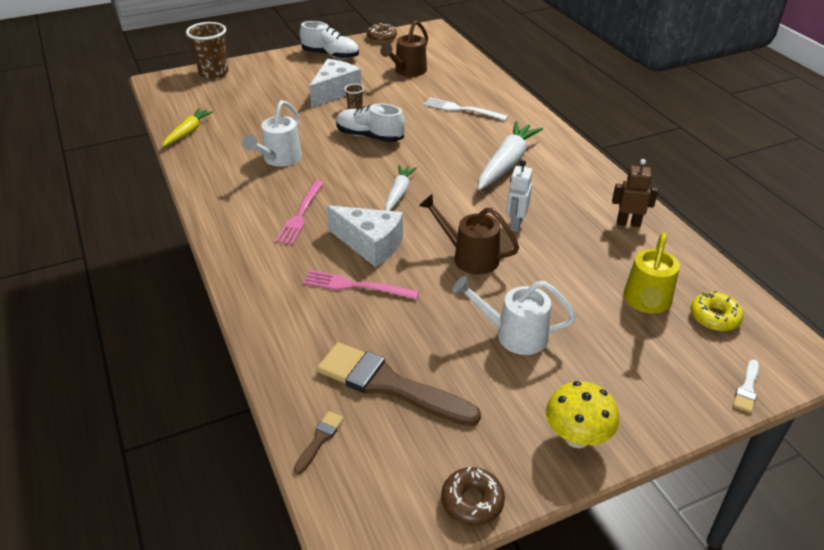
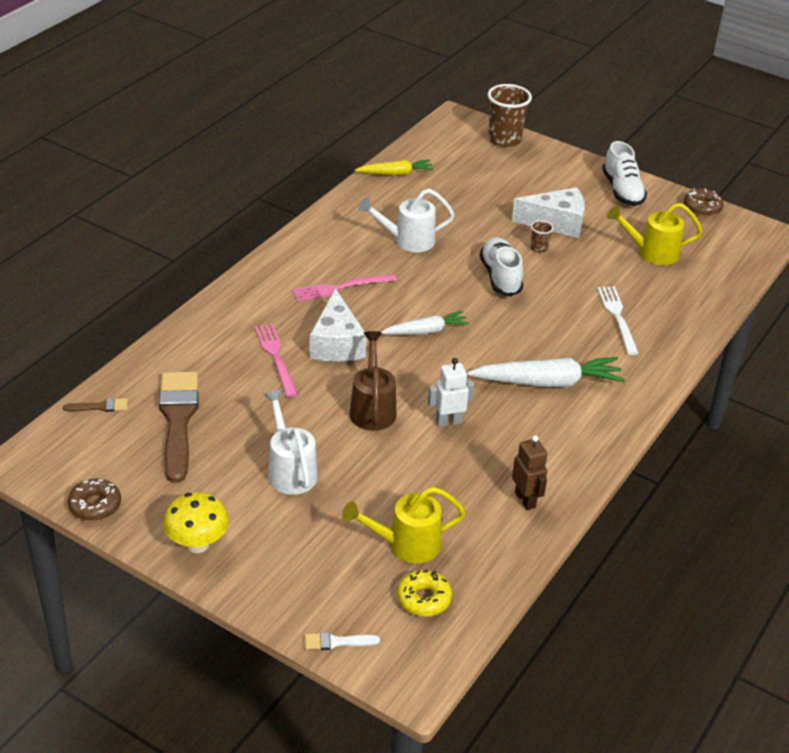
camera: 55 degrees right, 0 degrees up
(407, 71) = (651, 252): brown watering can -> yellow watering can

